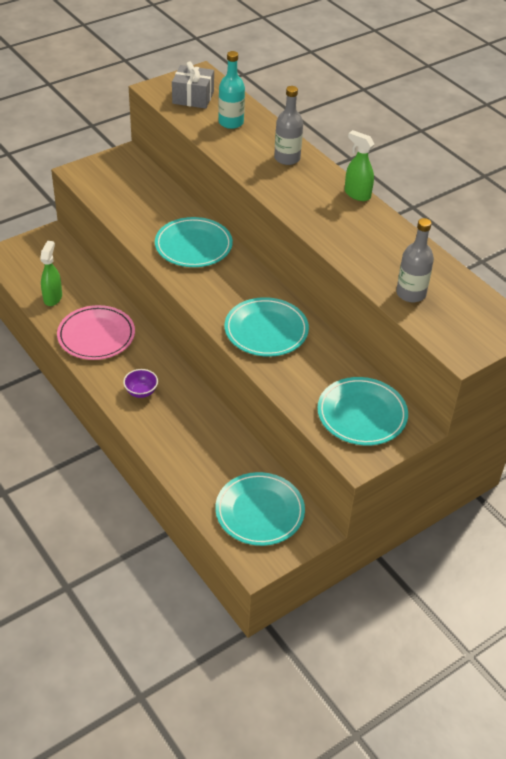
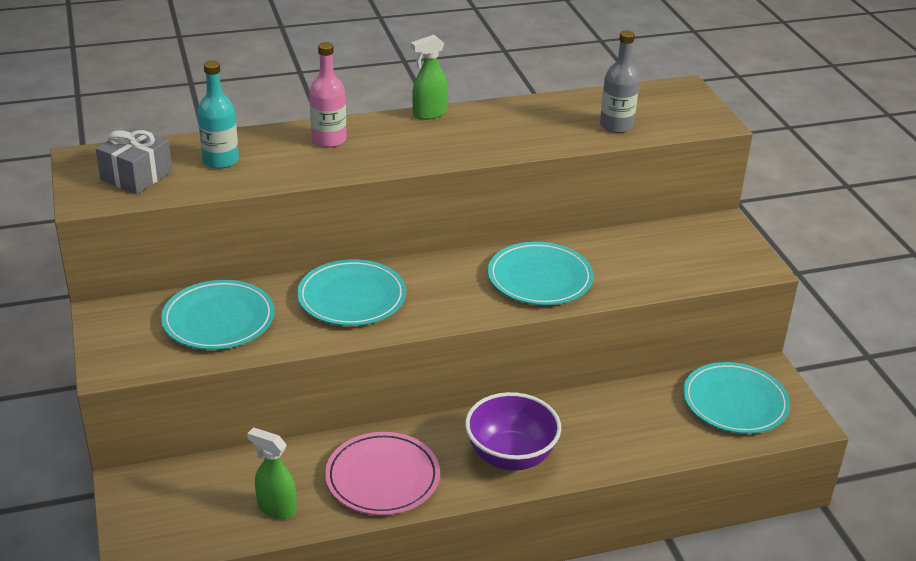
camera: 70 degrees left, 10 degrees down
(141, 392) = (510, 456): purple bowl -> purple bowl, size x2.00
(287, 158) = (329, 140): grey bottle -> pink bottle
(362, 414) = (696, 248): turquoise plate -> turquoise plate (218, 319)

